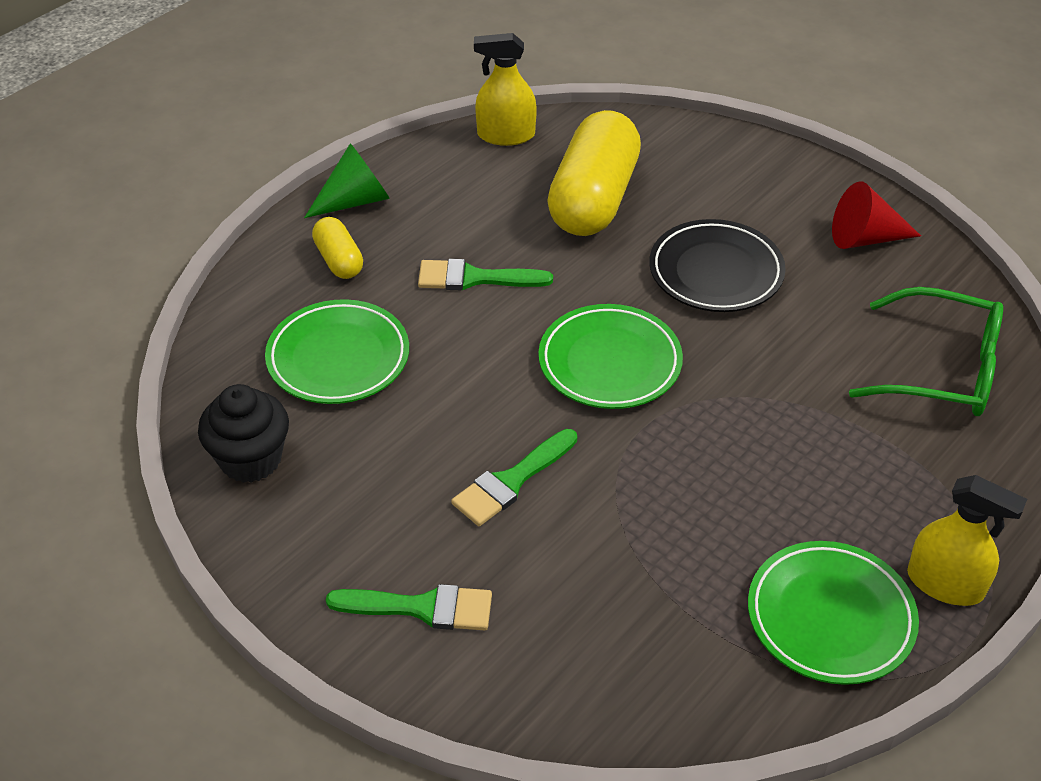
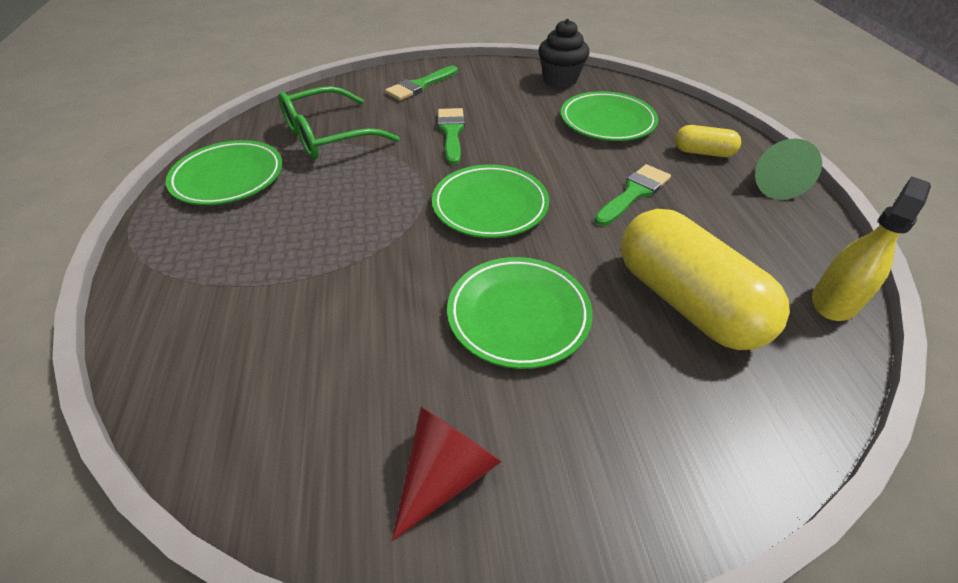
camera: 130 degrees right, 0 degrees up
(716, 272) = (518, 315): black plate -> green plate
(941, 369) = (254, 374): green glasses -> green glasses (328, 136)
(945, 583) = (165, 229): yellow spray bottle -> none

